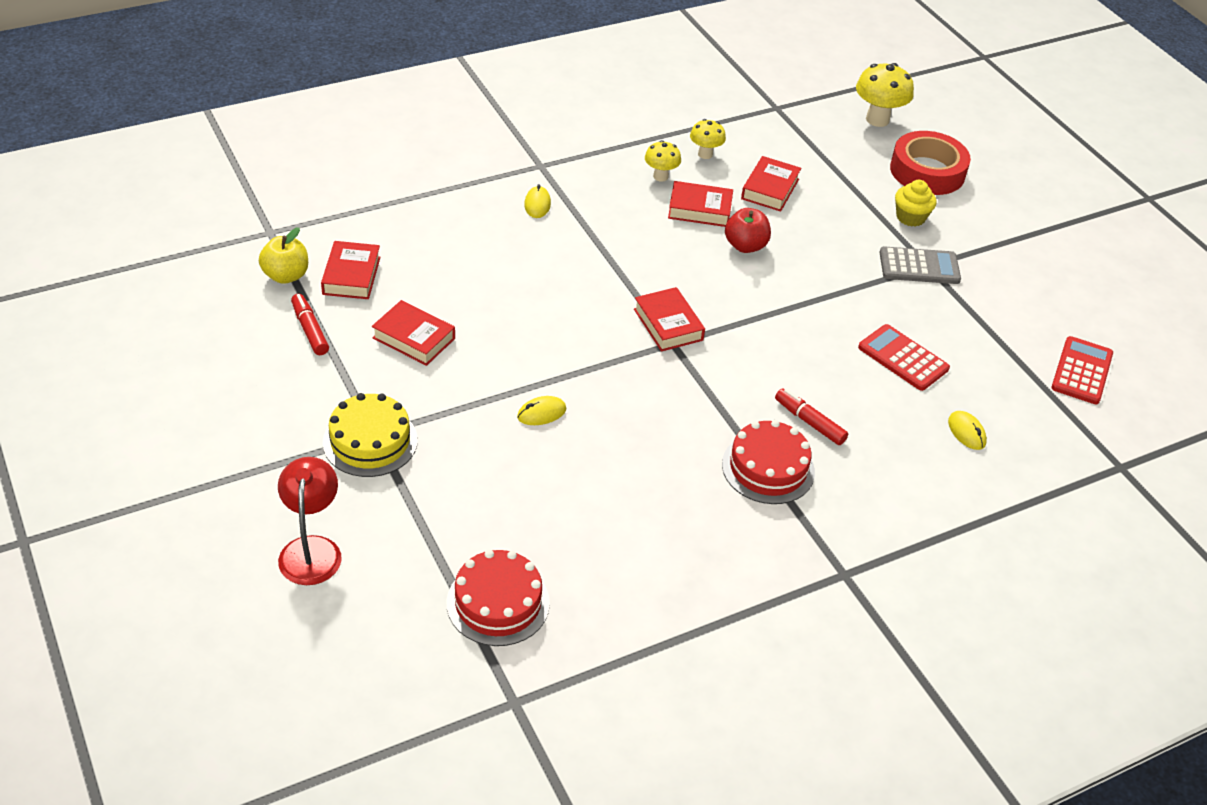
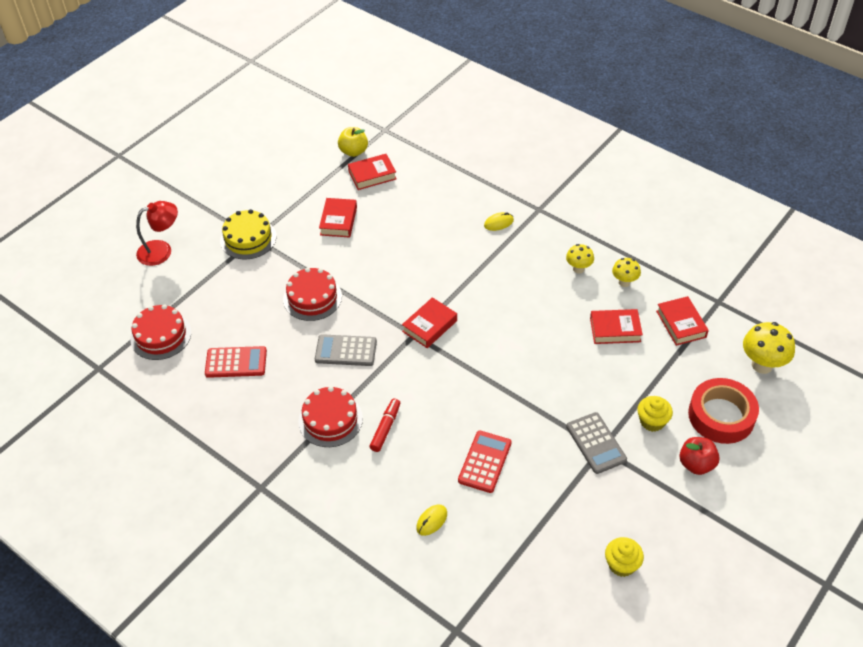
camera: 70 degrees right, 5 degrees up
(310, 330) = (317, 179): red marker -> none
(541, 413) = (312, 298): yellow mouse -> red cake
(660, 414) = (346, 351): none -> grey calculator
(699, 209) = (560, 301): red book -> red book (681, 324)
(745, 246) = (540, 337): red apple -> red apple (696, 464)
(1080, 312) = (621, 564): none -> yellow cupcake
(1082, 371) = (549, 581): red calculator -> red calculator (236, 362)

